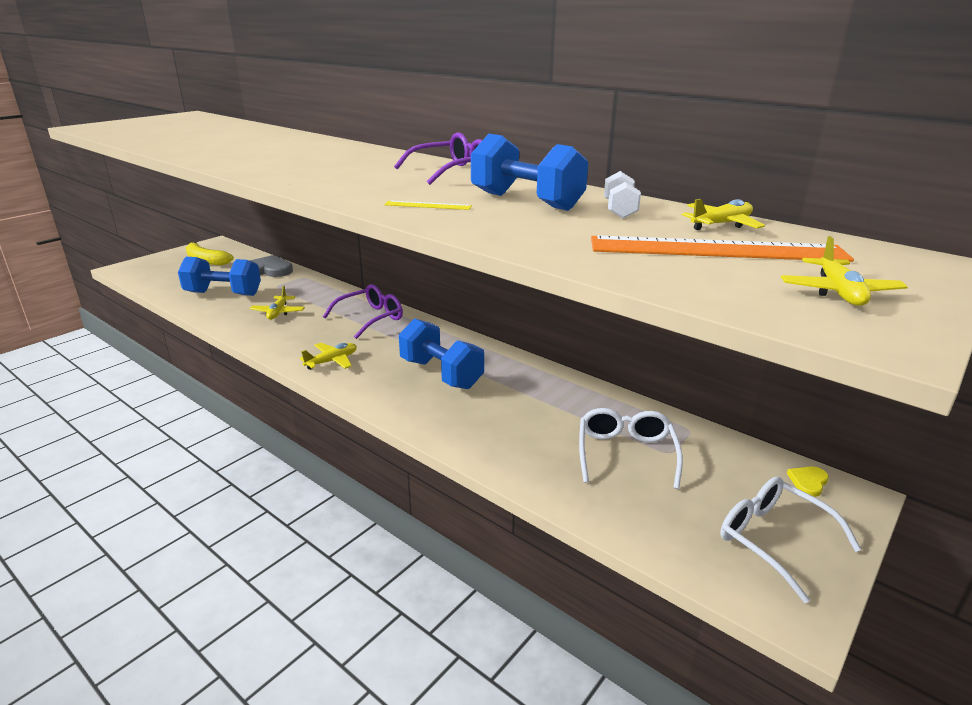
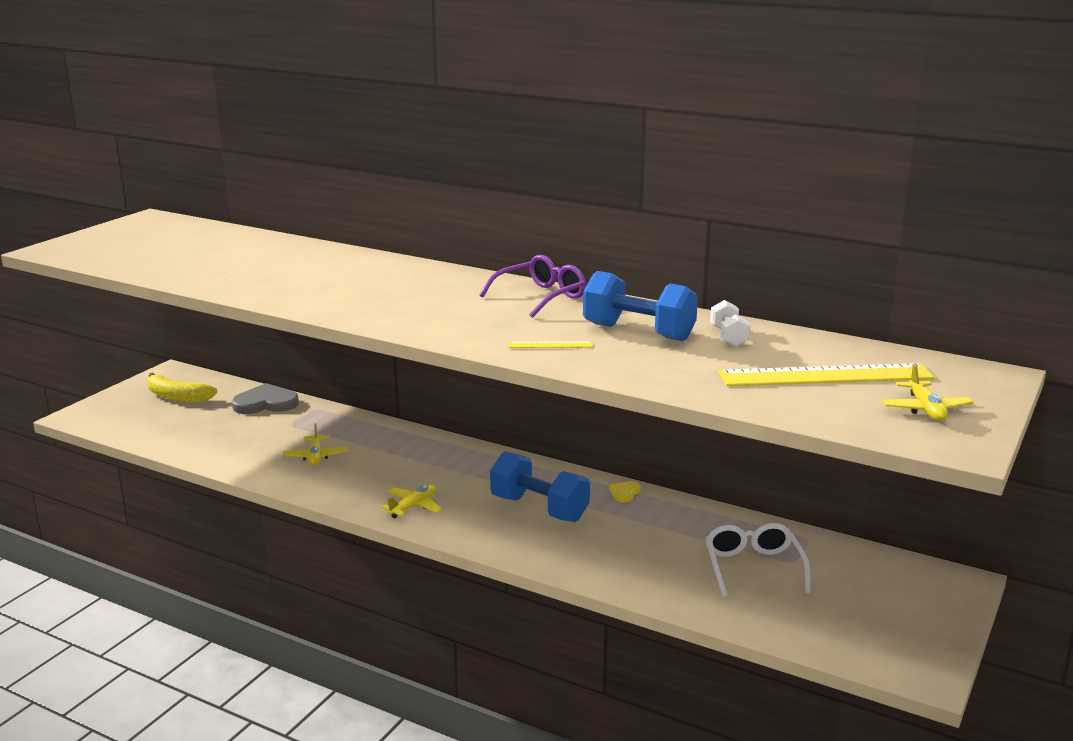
camera: 10 degrees left, 5 degrees down
(223, 294) = (232, 439): blue dumbbell -> none
(371, 318) = (428, 453): purple glasses -> none
(716, 249) = (825, 375): orange ruler -> yellow ruler
(721, 224) = (822, 347): yellow plane -> none
(773, 539) = (898, 624): white glasses -> none
(808, 482) = (922, 574): yellow heart -> yellow heart (624, 493)

